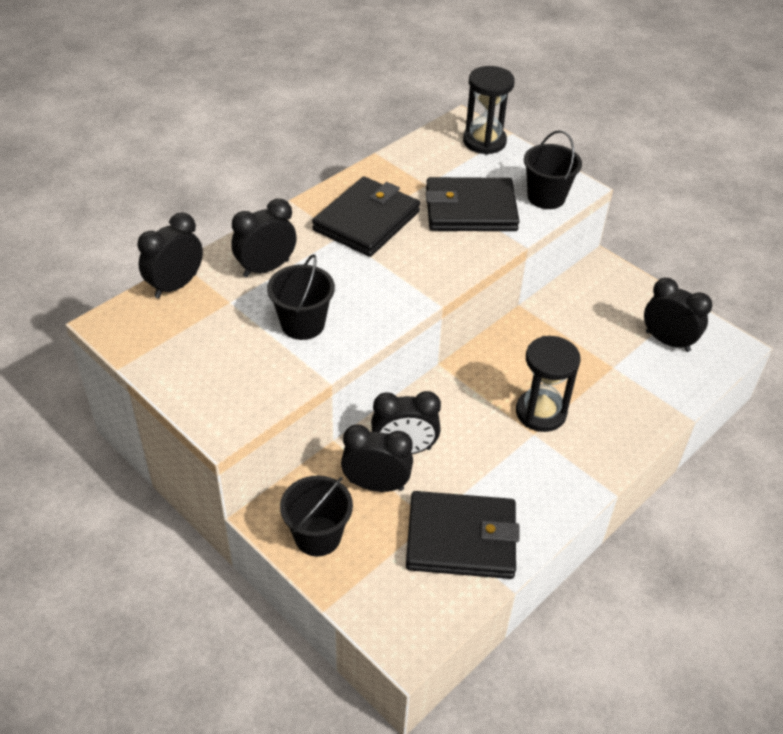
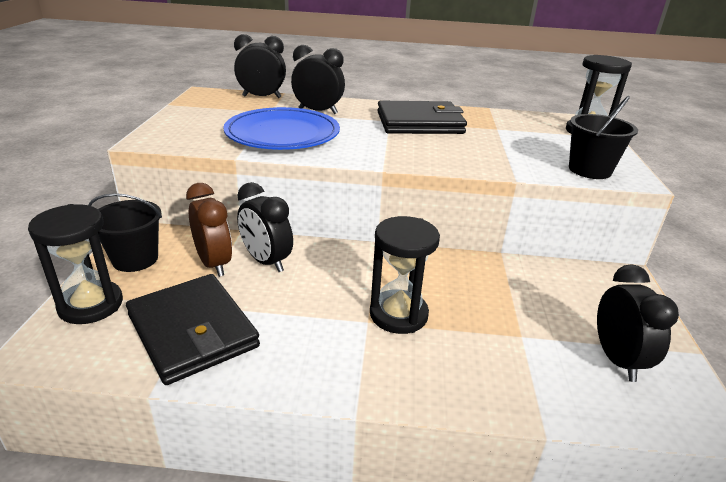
camera: 50 degrees right, 15 degrees down
(303, 324) = (282, 134): black bucket -> blue plate
(368, 591) = (91, 305): none -> black hourglass
(376, 485) = (214, 264): black clock -> brown clock
(470, 209) = (507, 148): black wallet -> none

